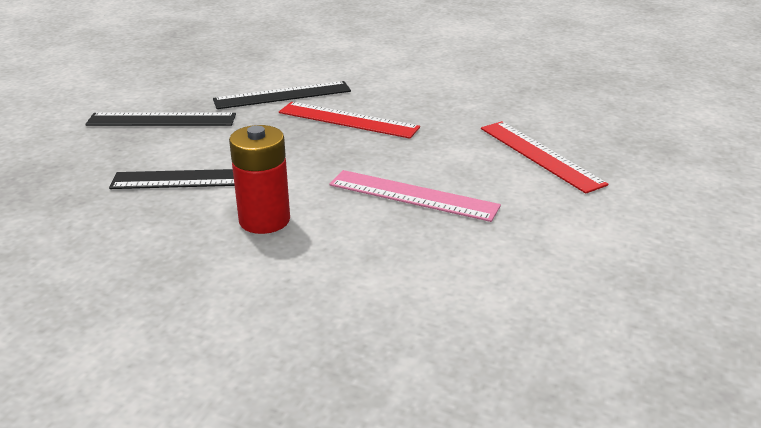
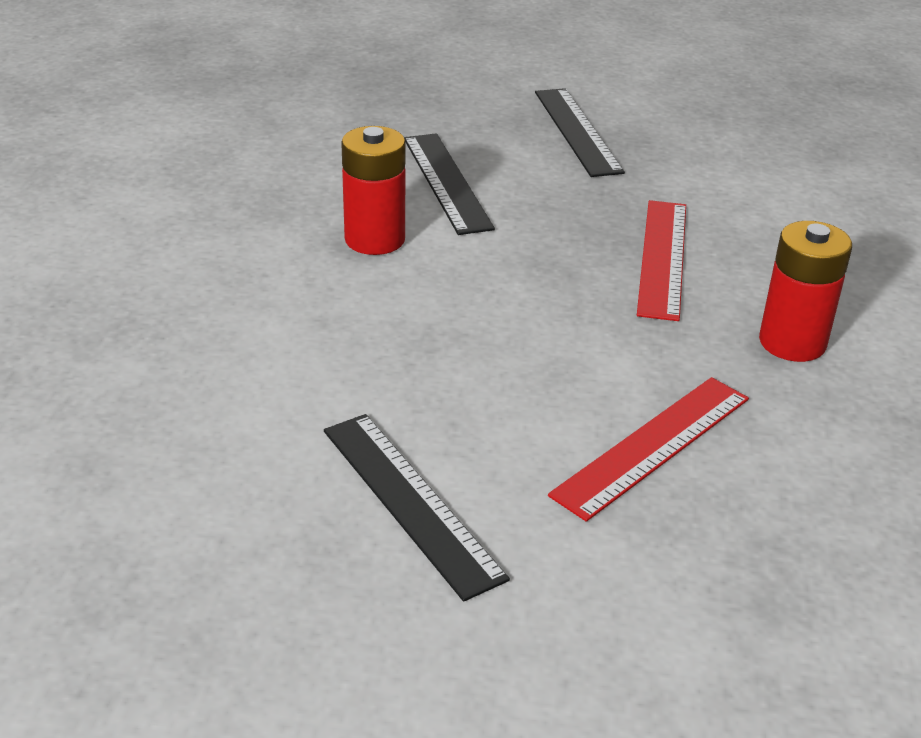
camera: 75 degrees right, 5 degrees up
(282, 95) = (705, 196): black ruler -> black ruler (411, 501)
(413, 195) = (472, 335): pink ruler -> none
(451, 102) = (792, 342): none -> red battery

